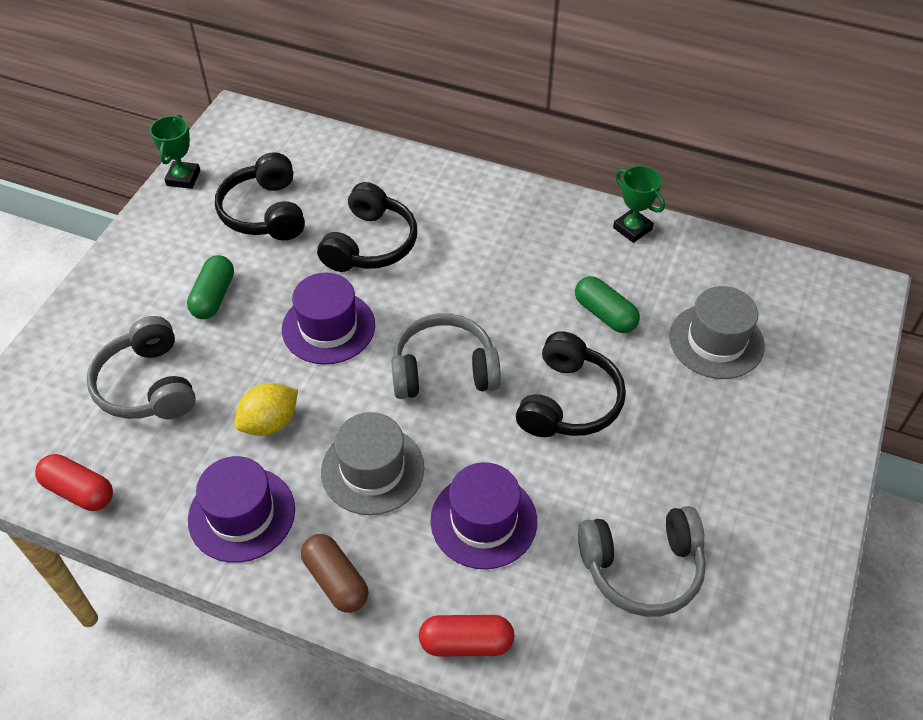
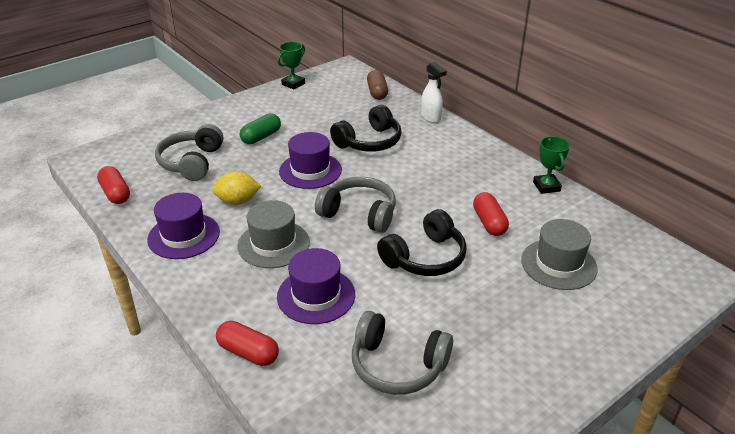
camera: 30 degrees right, 15 degrees down
(265, 212) = (323, 110): black headphones -> none
(335, 580) = (203, 287): brown capsule -> brown capsule (377, 92)
(421, 169) = (431, 118): none -> white spray bottle
(605, 314) = (489, 223): green capsule -> red capsule

